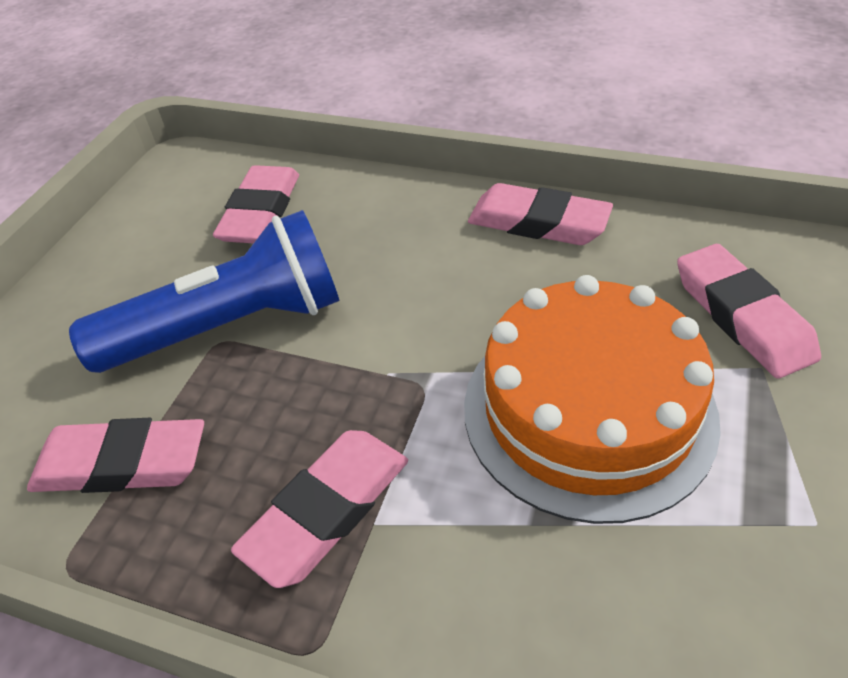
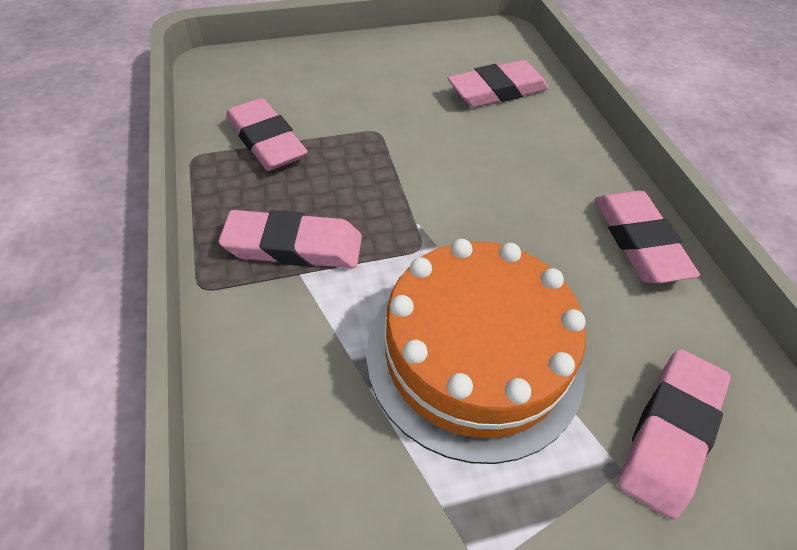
camera: 50 degrees right, 5 degrees up
(230, 326) = (393, 129): blue flashlight -> none

